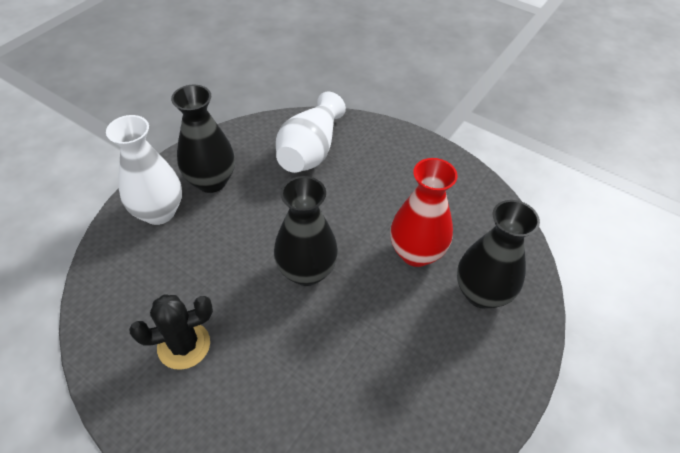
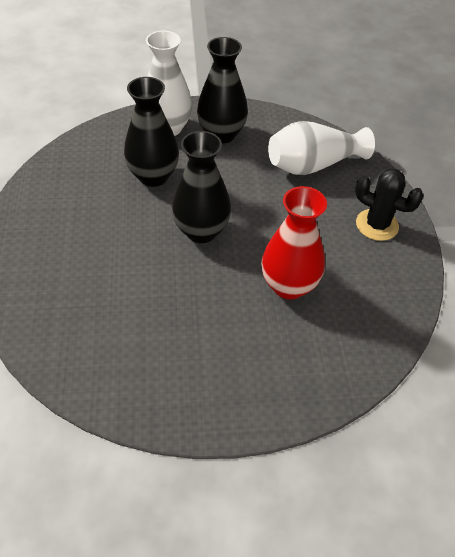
camera: 50 degrees right, 0 degrees up
(184, 345) = (83, 207): black cactus -> black cactus (377, 225)
(481, 293) = (296, 351): black vase -> black vase (153, 176)

